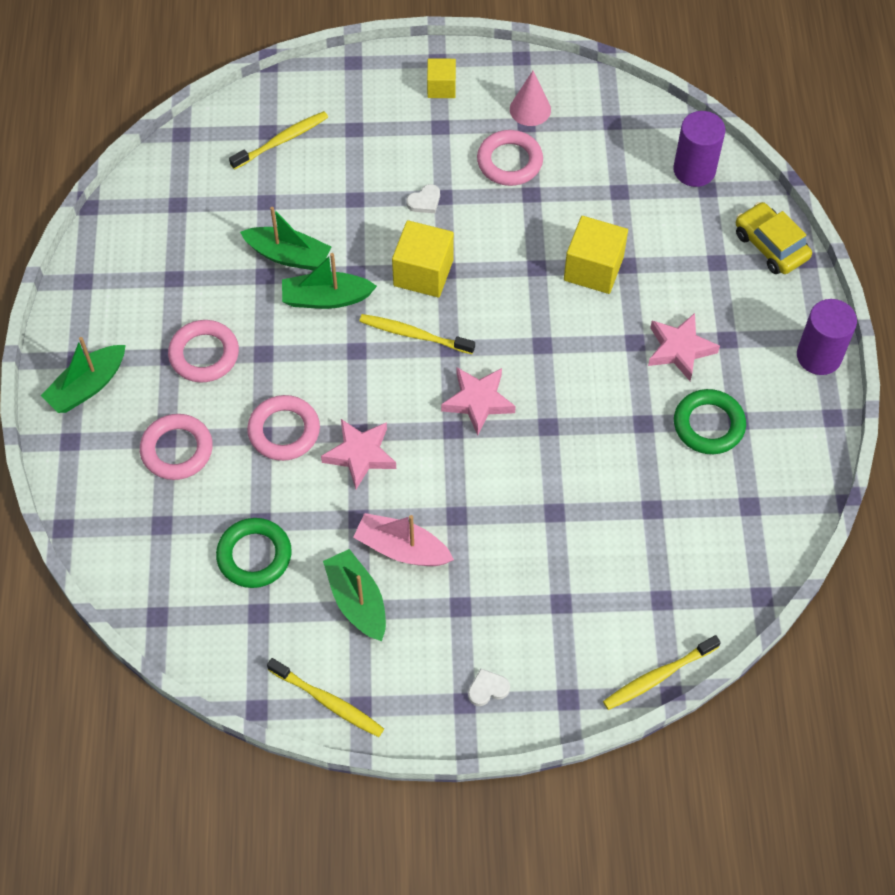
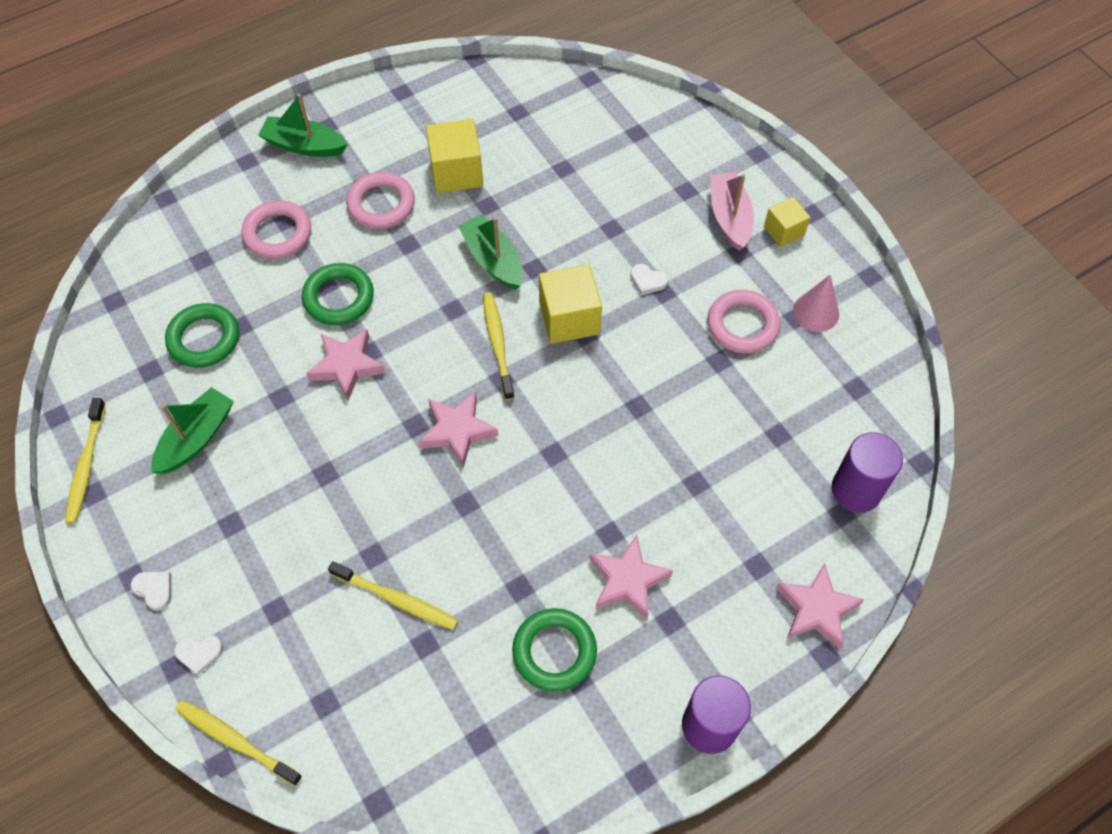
camera: 60 degrees right, 0 degrees up
(282, 140) = (634, 147): yellow toothbrush -> yellow toothbrush (397, 599)
(284, 431) = (339, 298): pink ring -> green ring
(288, 255) = (519, 211): green boat -> none
(402, 549) = (267, 446): pink boat -> pink boat (729, 217)
(567, 675) = (199, 653): none -> white heart
(593, 268) = (671, 455): yellow cube -> yellow cube (456, 172)
(771, 245) = (816, 609): yellow car -> pink star

